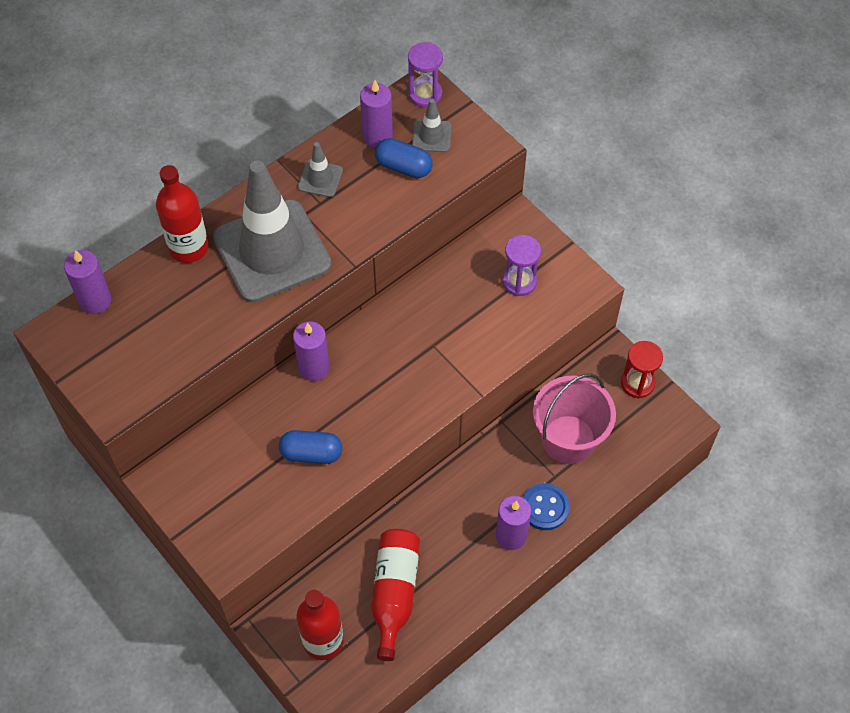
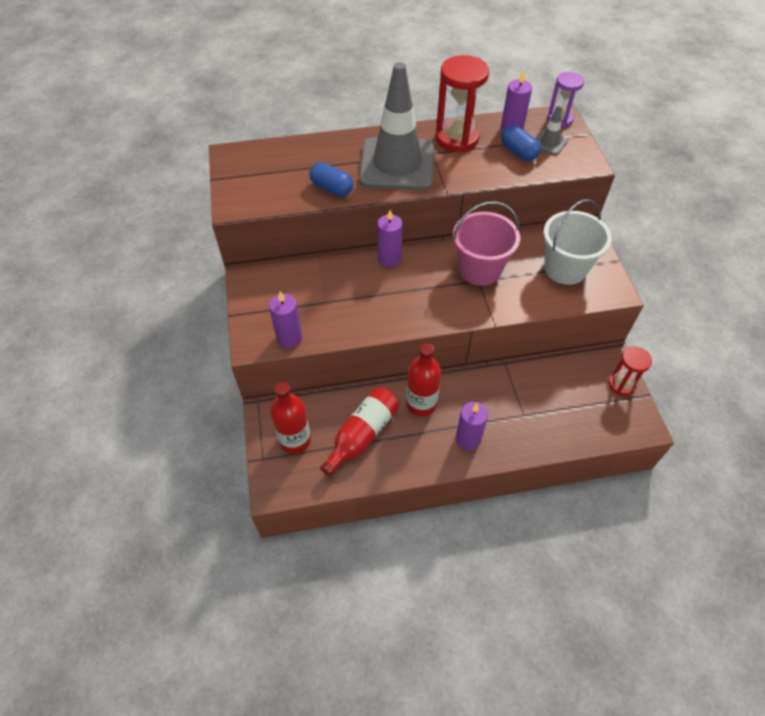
camera: 30 degrees right, 5 degrees down
(95, 300) = (268, 147): purple candle -> purple candle (289, 338)
(188, 248) = (345, 142): red bottle -> red bottle (421, 404)
(311, 453) = (353, 307): blue capsule -> blue capsule (332, 188)
(320, 179) = (456, 138): grey traffic cone -> red hourglass
(519, 281) = (565, 268): purple hourglass -> white bucket
(545, 507) = (504, 432): blue button -> none
(568, 439) = (548, 396): pink bucket -> pink bucket (480, 269)

